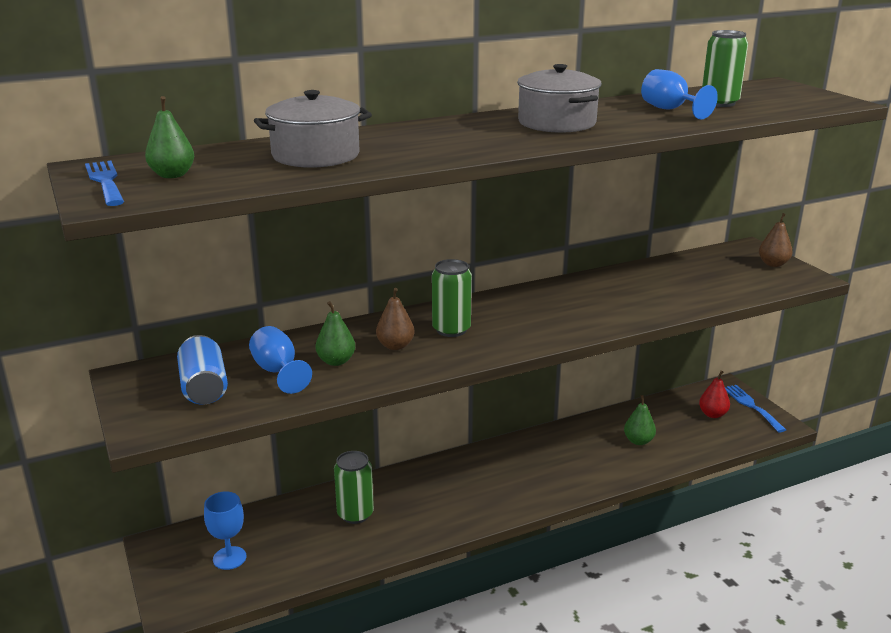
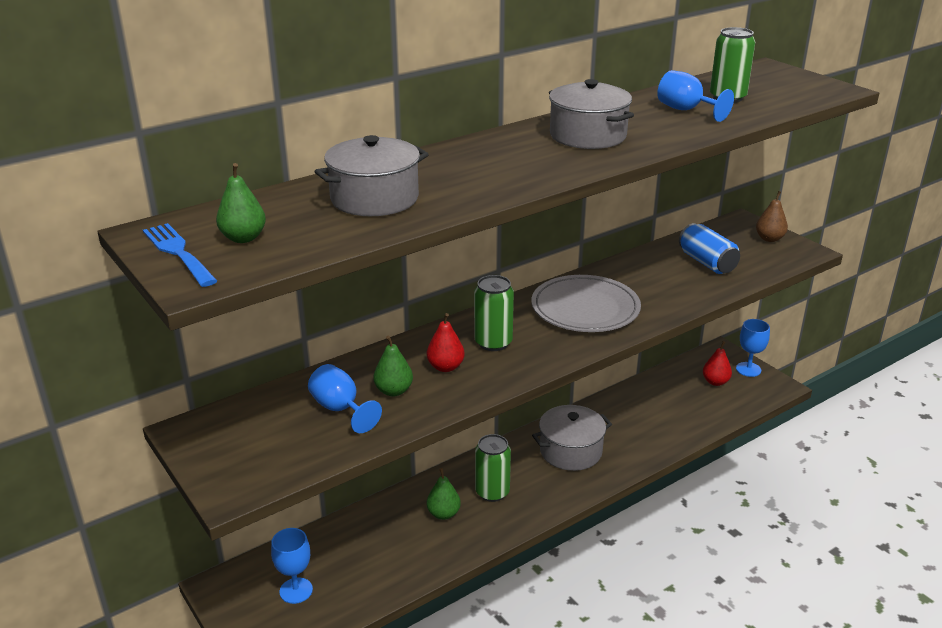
camera: 10 degrees left, 5 degrees up
(204, 387) = (273, 436): blue can -> blue can (707, 262)
(355, 514) = (406, 527): green can -> green can (492, 492)
(395, 346) = (445, 367): brown pear -> red pear
(542, 463) = (570, 451): none -> grey pot
(556, 309) = (585, 308): none -> grey plate
(638, 441) = (654, 418): green pear -> green pear (443, 514)
(751, 406) = (748, 369): blue fork -> blue goblet

